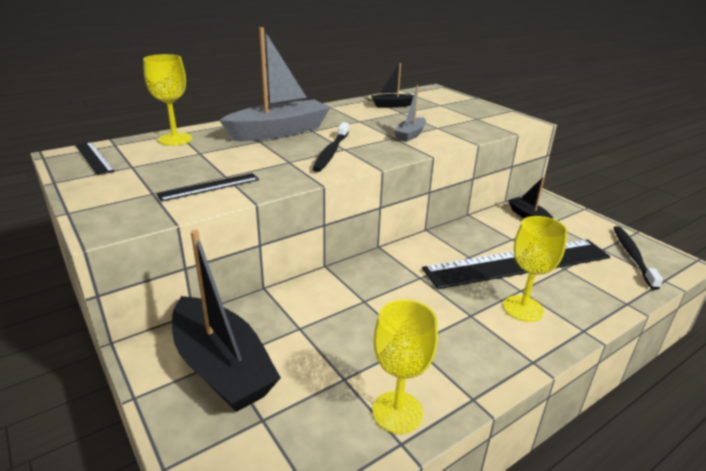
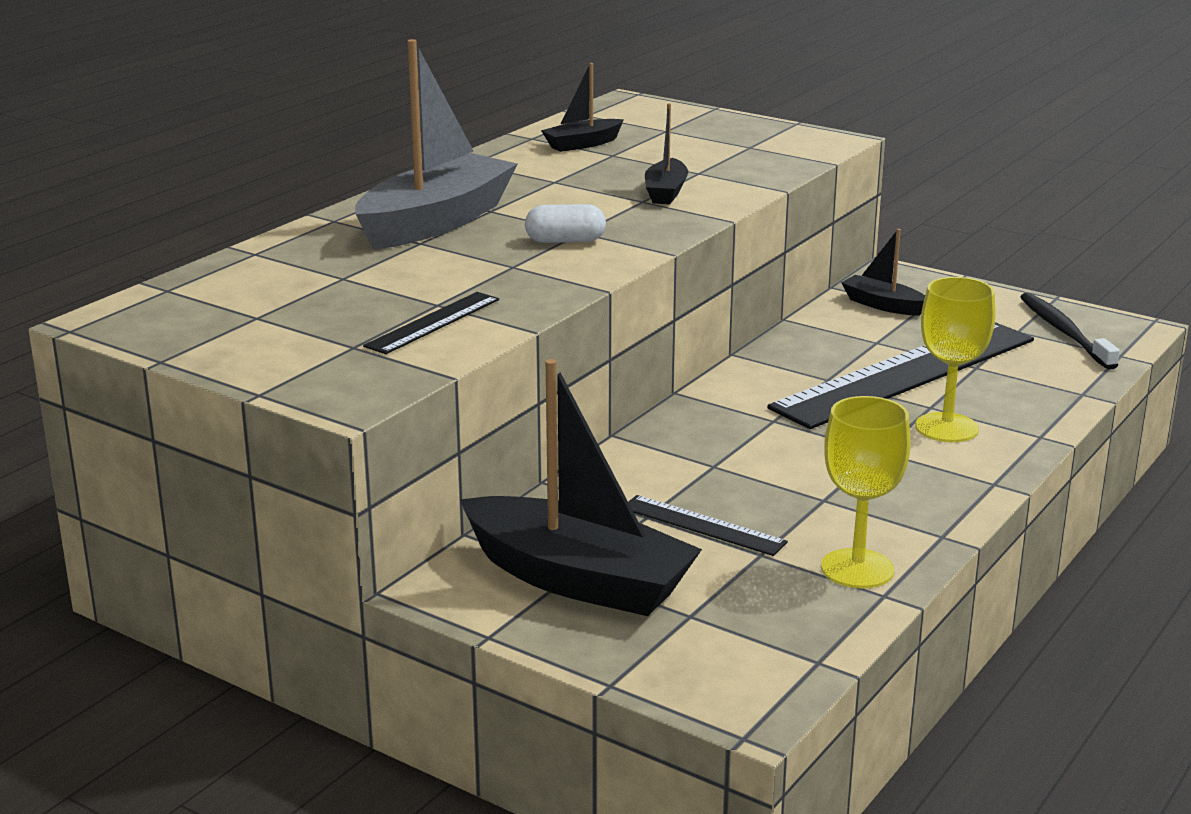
camera: 20 degrees left, 5 degrees down
(94, 158) = (167, 316): black ruler -> black ruler (703, 525)
(175, 139) = (265, 263): yellow goblet -> none
(331, 152) = (565, 241): black toothbrush -> white capsule
(410, 135) = (665, 192): grey boat -> black boat

